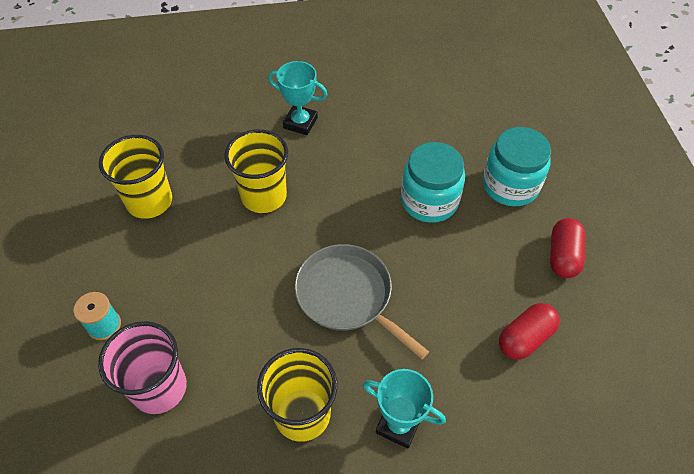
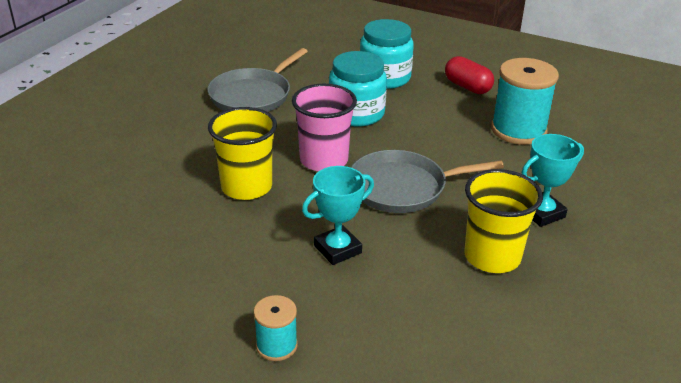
camera: 55 degrees left, 20 degrees down
(149, 201) = (159, 257): yellow cup -> none
(159, 388) = (389, 332): pink cup -> pink cup (324, 160)
(300, 123) = (192, 135): turquoise trophy -> turquoise trophy (337, 249)
(389, 120) = (253, 95): none -> grey pan
(525, 338) = (518, 130): red capsule -> turquoise spool

